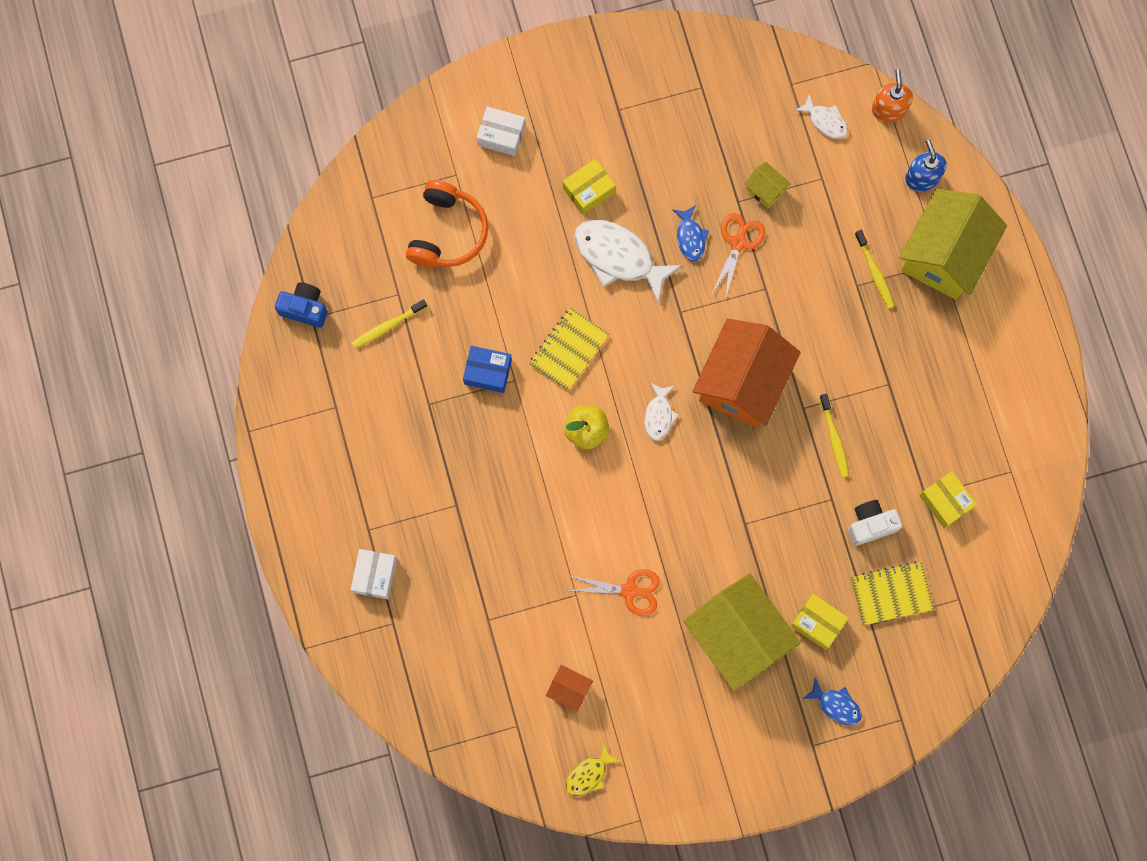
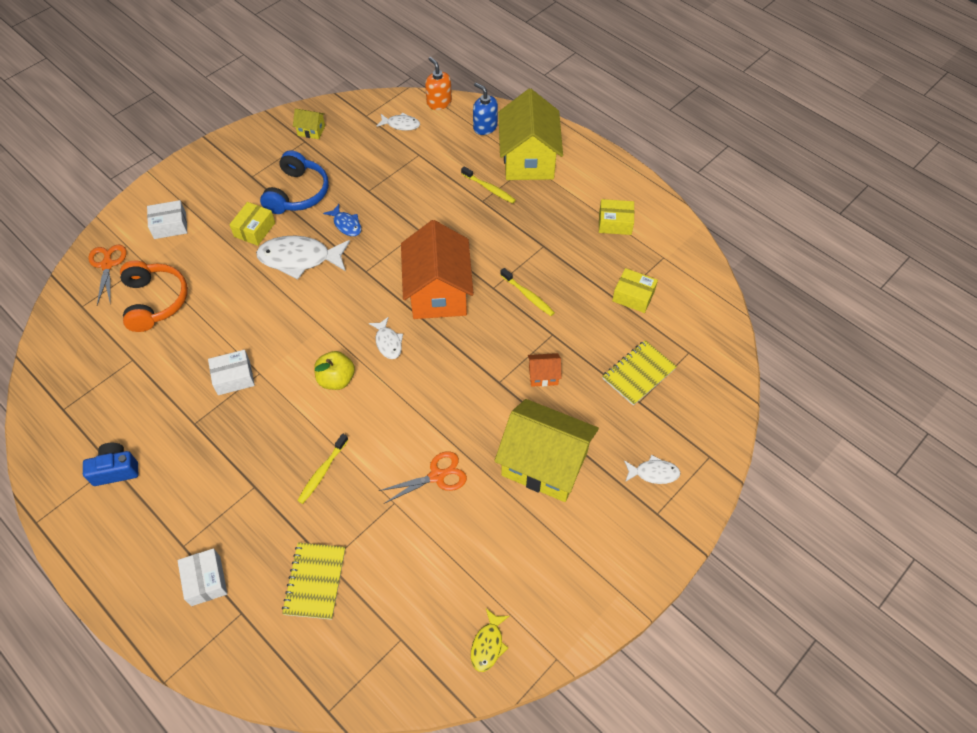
camera: 30 degrees left, 20 degrees down
(304, 308) = (53, 405): blue camera -> blue camera (116, 470)
(387, 326) = (133, 385): yellow toothbrush -> yellow toothbrush (322, 472)
(488, 372) = (234, 377): blue box -> white box
(569, 350) = (293, 333): yellow notebook -> yellow notebook (315, 581)
(569, 689) = (430, 581): orange house -> orange house (543, 375)
(658, 163) = (297, 193): none -> blue headphones
(738, 242) = (383, 213): orange scissors -> orange scissors (107, 264)
(765, 190) = (383, 176): yellow house -> yellow house (311, 131)
(817, 623) = (599, 421): yellow box -> yellow box (615, 223)
(836, 705) = (653, 473): blue fish -> white fish
(870, 524) = (592, 336): white camera -> none

